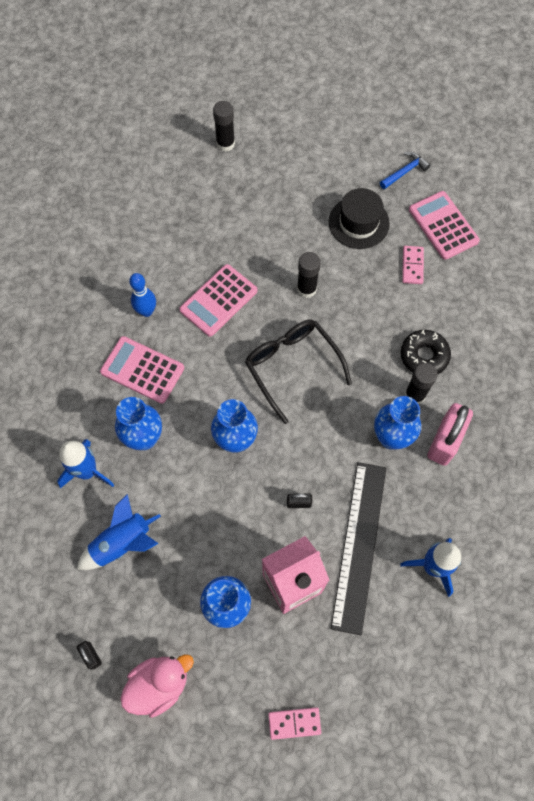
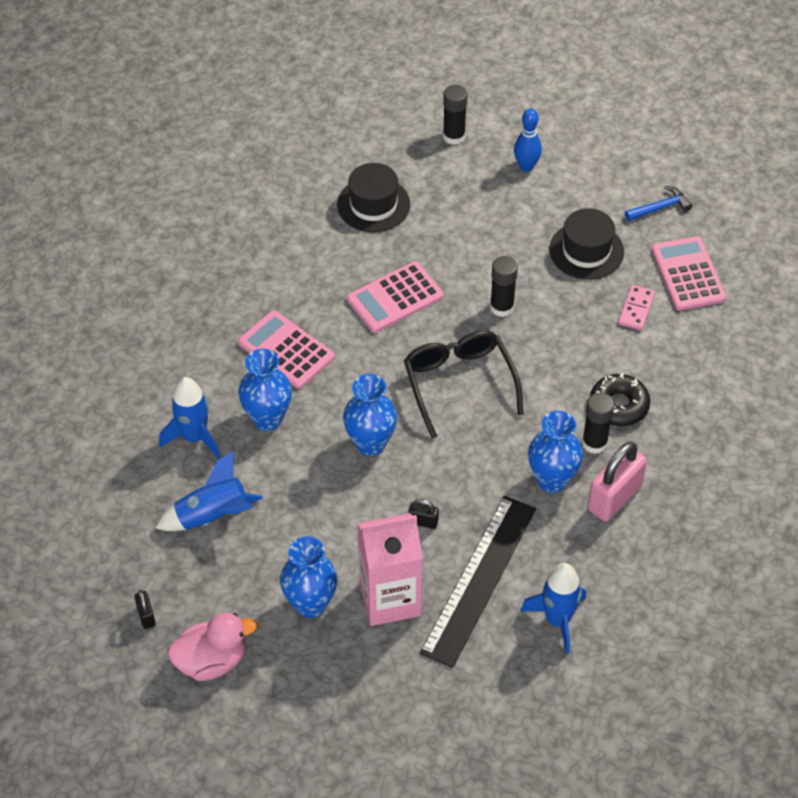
camera: 15 degrees right, 15 degrees down
(146, 311) = (309, 292): blue bowling pin -> blue bowling pin (526, 166)
(178, 219) = (373, 204): none -> black hat
(294, 723) = (350, 734): pink domino -> none

